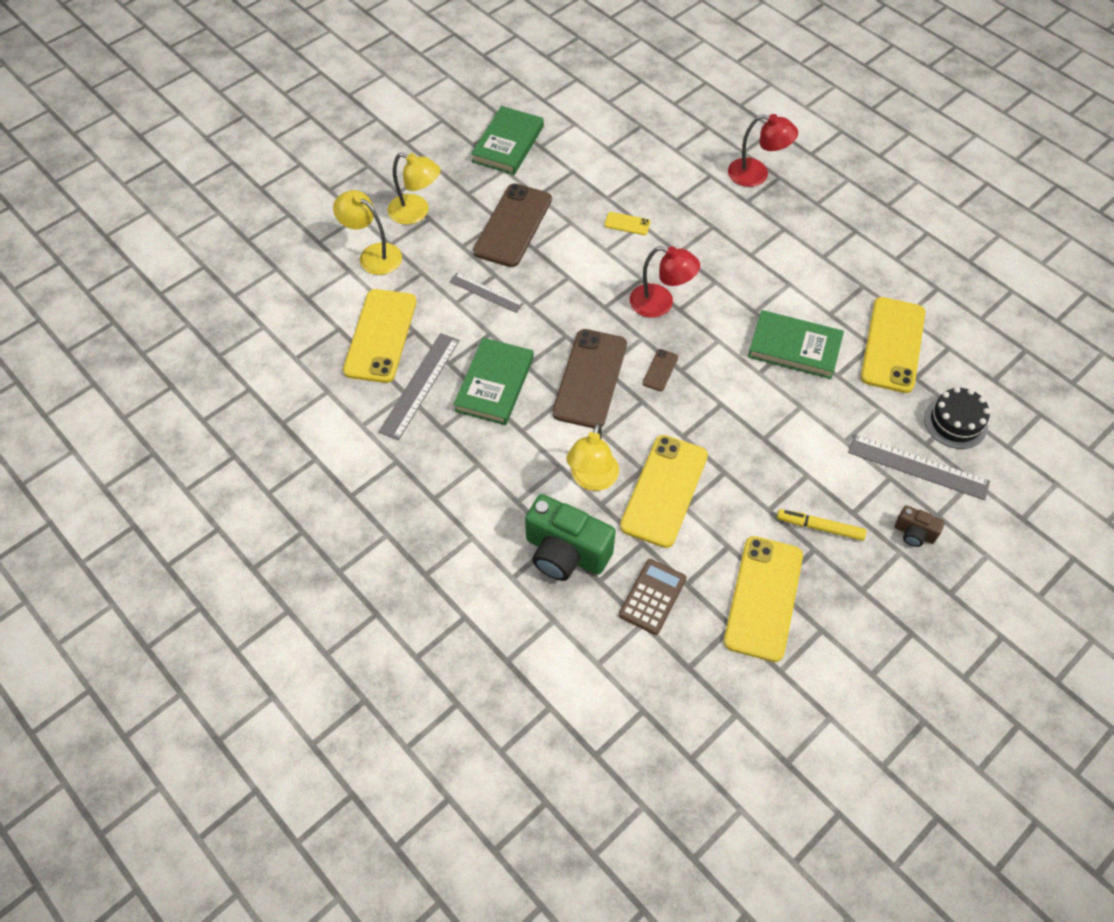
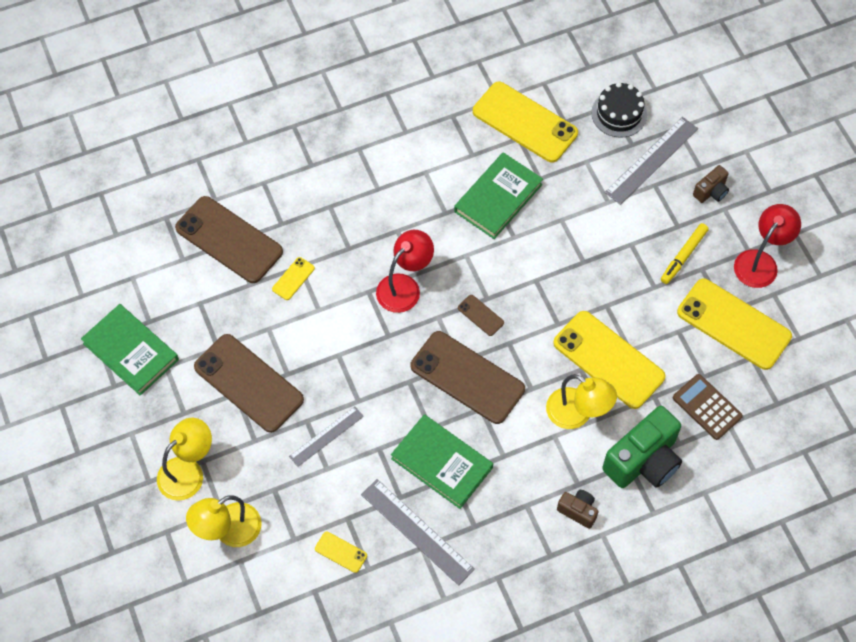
camera: 70 degrees left, 5 degrees up
(381, 336) = (341, 552): yellow phone -> yellow phone, size x0.43
(488, 509) = (578, 511): none -> brown camera
(641, 170) = (229, 240): none -> brown phone
(756, 174) = (281, 143): red lamp -> red lamp (760, 262)

